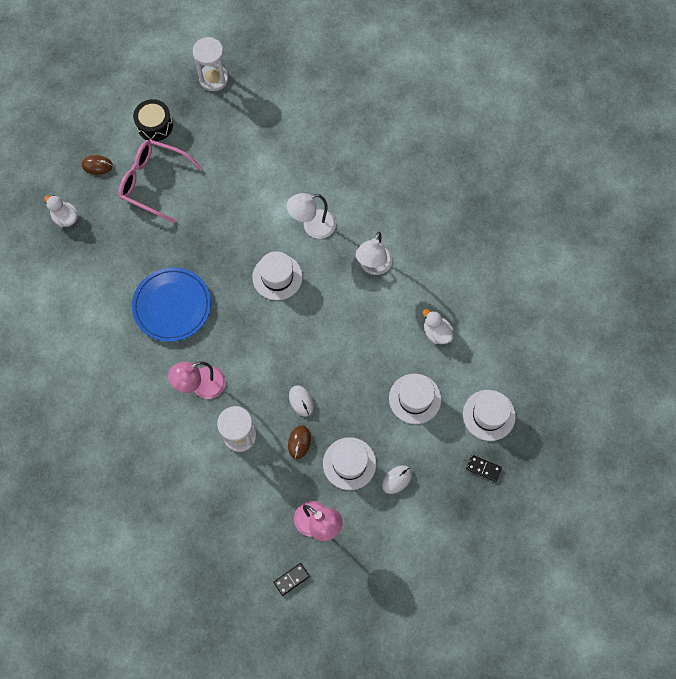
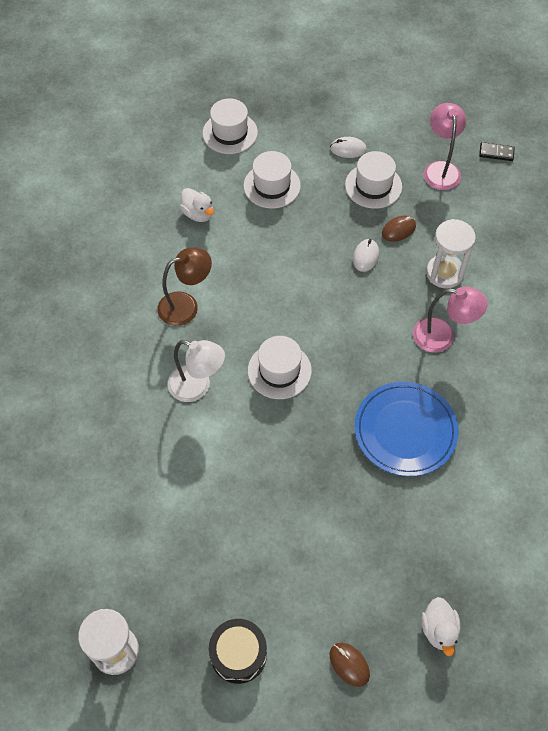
camera: 135 degrees left, 10 degrees down
(154, 182) = (304, 580): pink glasses -> none
(373, 266) = (186, 305): white lamp -> brown lamp
(436, 333) = (198, 214): white duck -> white duck turned 45 degrees counterclockwise
(483, 468) = (276, 107): black domino -> none

